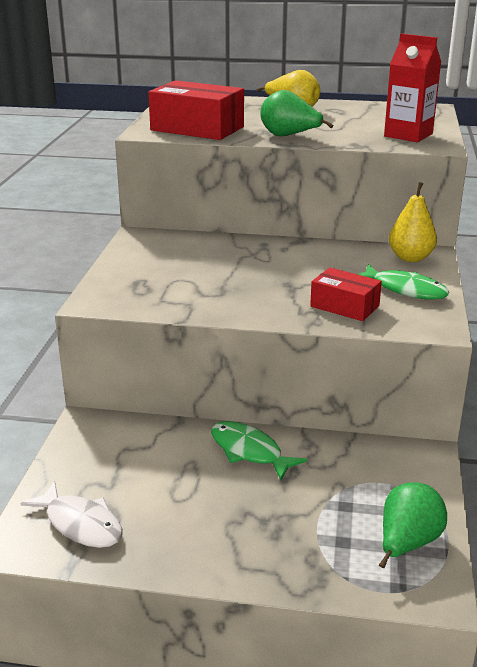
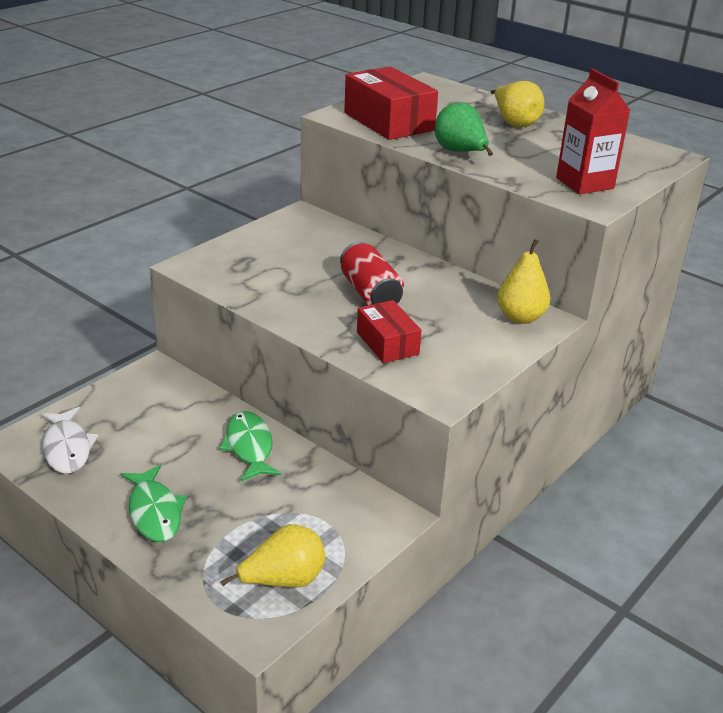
camera: 30 degrees right, 5 degrees up
(279, 276) = (370, 293): none -> red can
(405, 289) = (467, 347): green fish -> green fish (154, 512)
(407, 543) = (283, 580): green pear -> yellow pear

